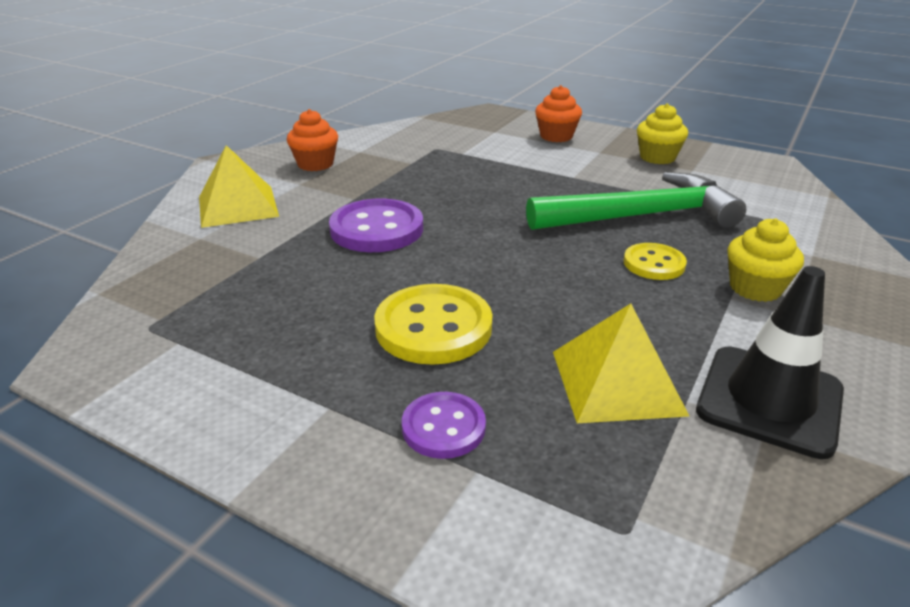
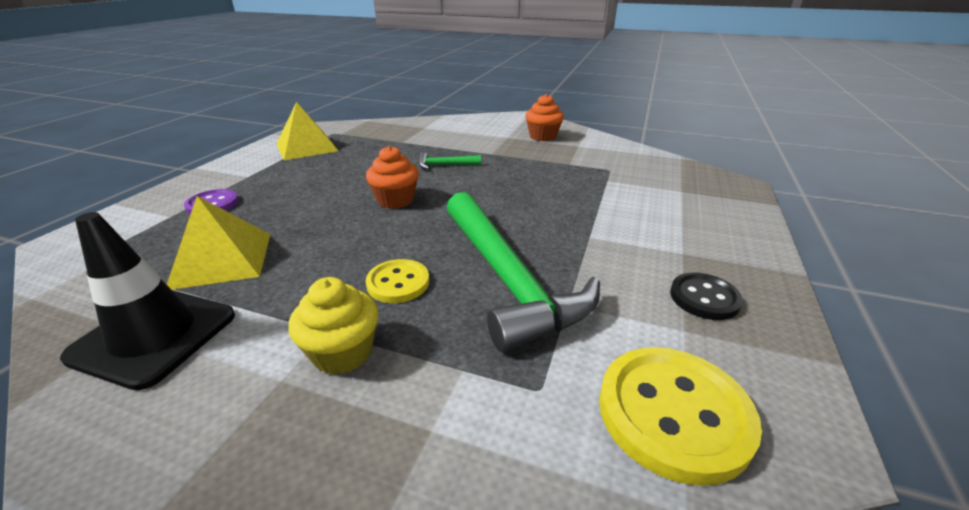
camera: 80 degrees right, 0 degrees up
(237, 206) = (466, 128): yellow pyramid -> yellow pyramid (306, 147)
(377, 229) = (444, 165): purple button -> green hammer
(433, 327) = (313, 193): yellow button -> yellow button (673, 413)
(556, 136) = (704, 224): orange cupcake -> orange cupcake (395, 200)
(657, 157) = (704, 298): yellow cupcake -> black button

